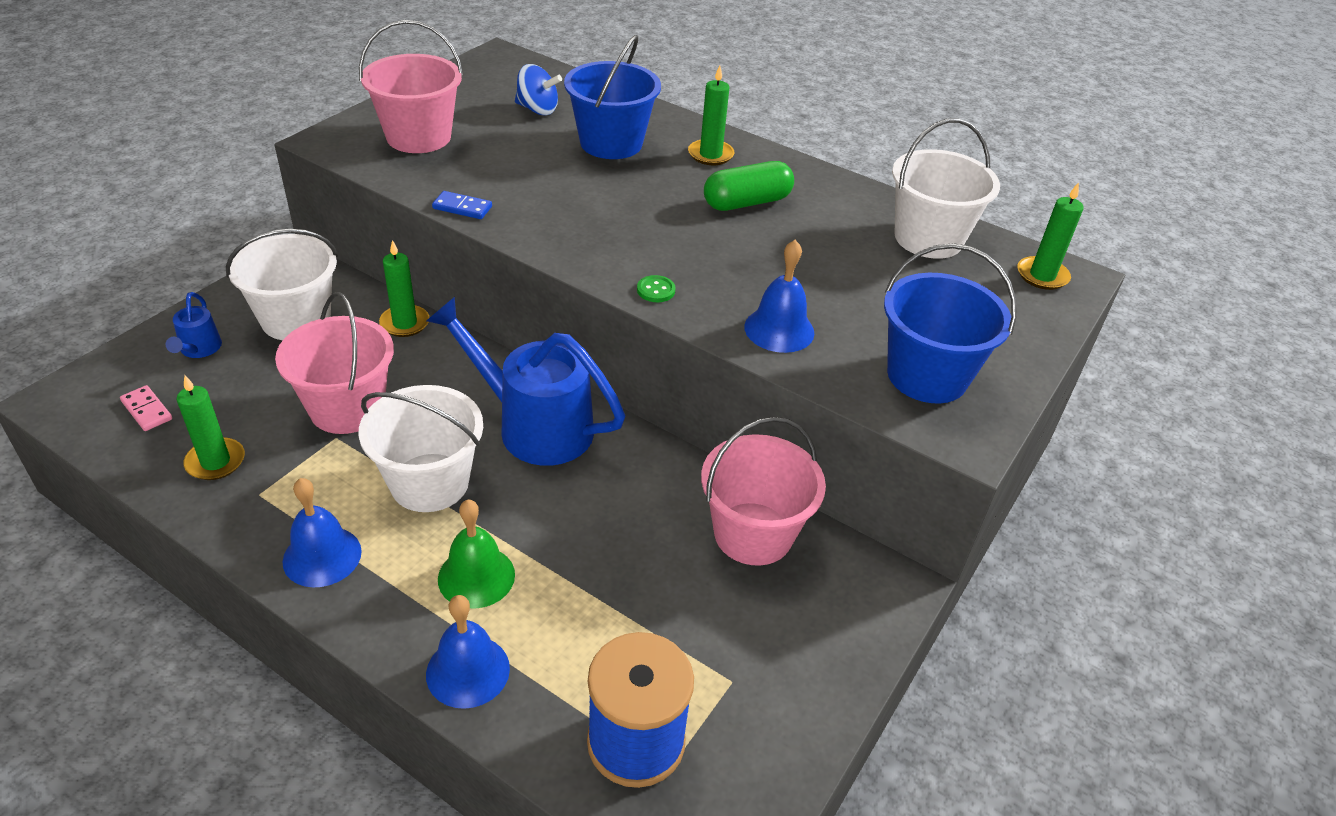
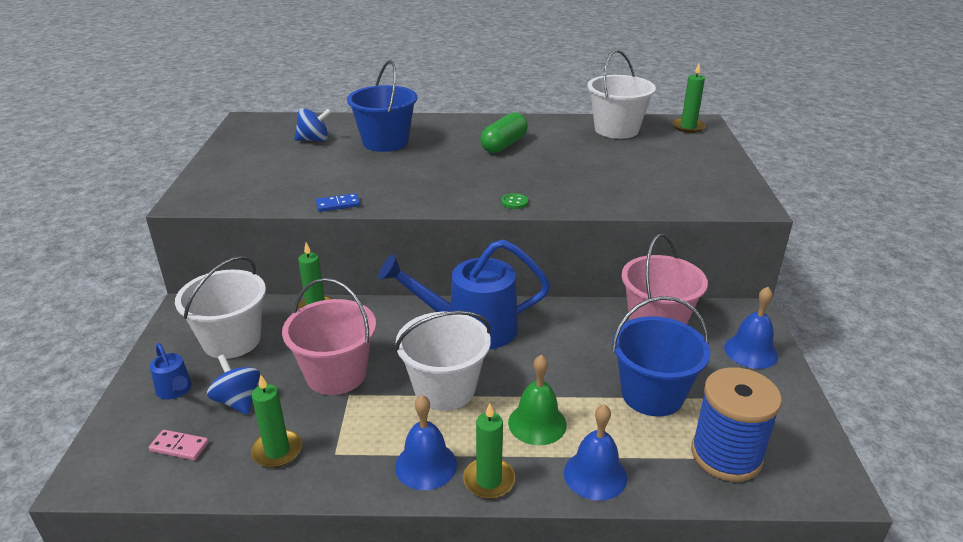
camera: 30 degrees left, 10 degrees down
(236, 389) = (238, 401): none -> blue spinning top
(418, 137) = (253, 178): pink bucket -> none
(710, 155) = (452, 129): green candle -> green candle (489, 480)
(779, 329) = (603, 195): blue bell -> blue bell (751, 351)
(927, 376) = (699, 187): blue bucket -> blue bucket (652, 394)

